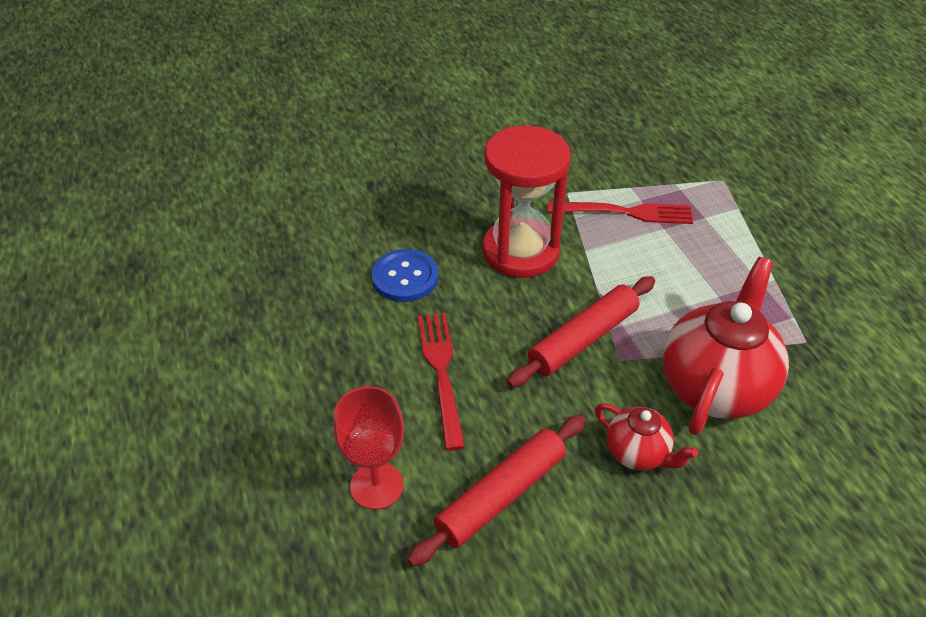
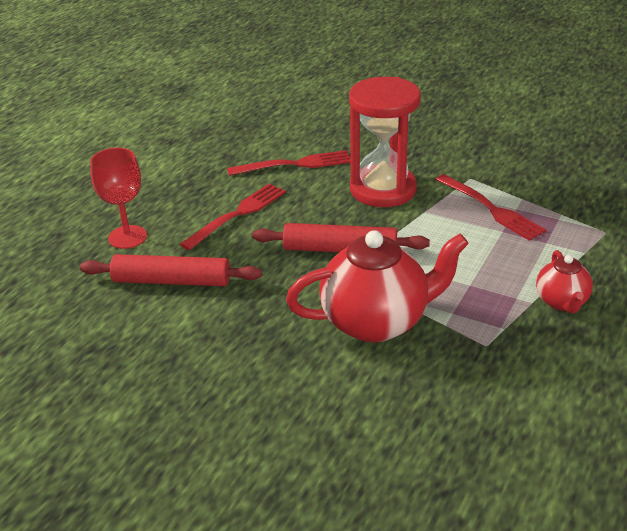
camera: 50 degrees right, 10 degrees down
(405, 277) = (295, 164): blue button -> red fork
(637, 453) = (270, 316): red teapot -> red teapot (561, 302)

